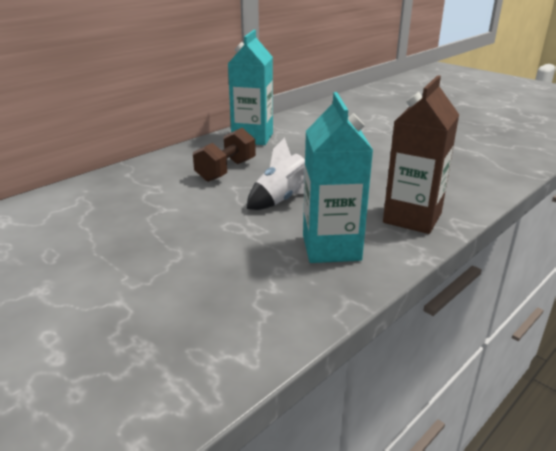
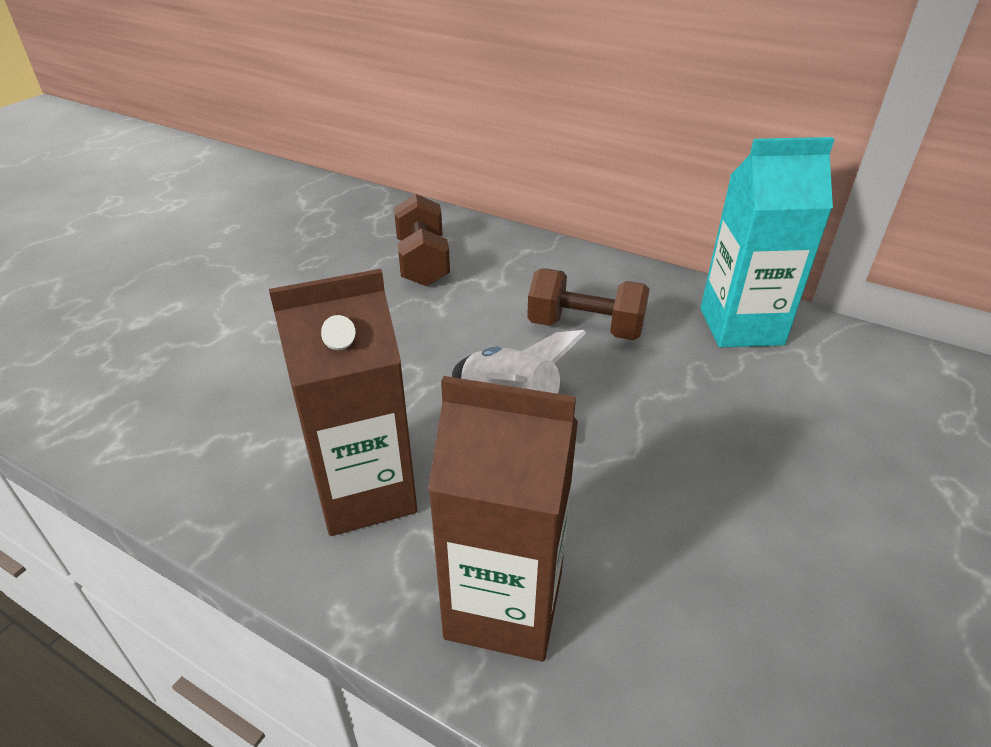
camera: 75 degrees right, 10 degrees up
(105, 209) = (423, 262): none -> brown dumbbell
(331, 248) = (365, 492): turquoise carton -> brown carton

